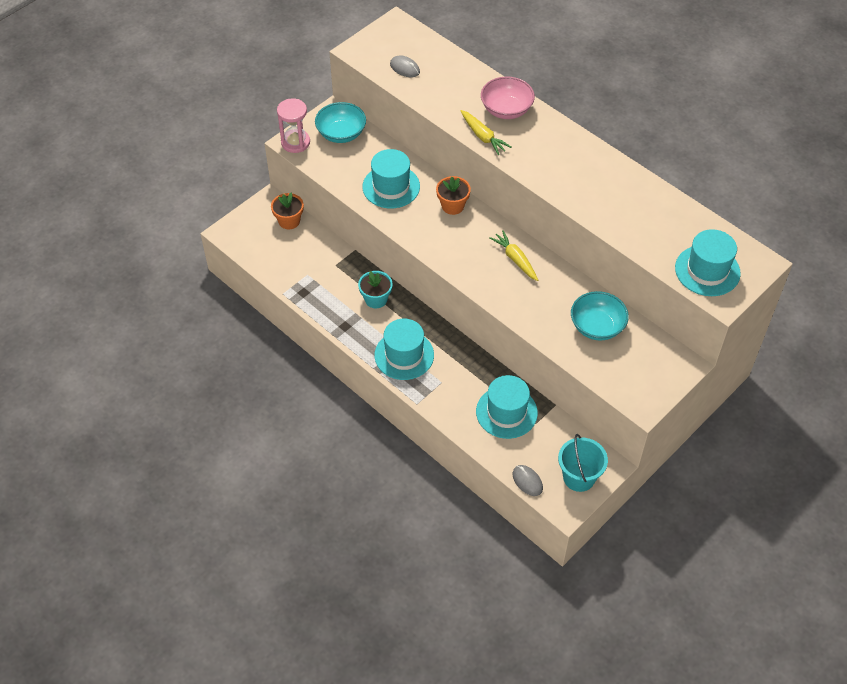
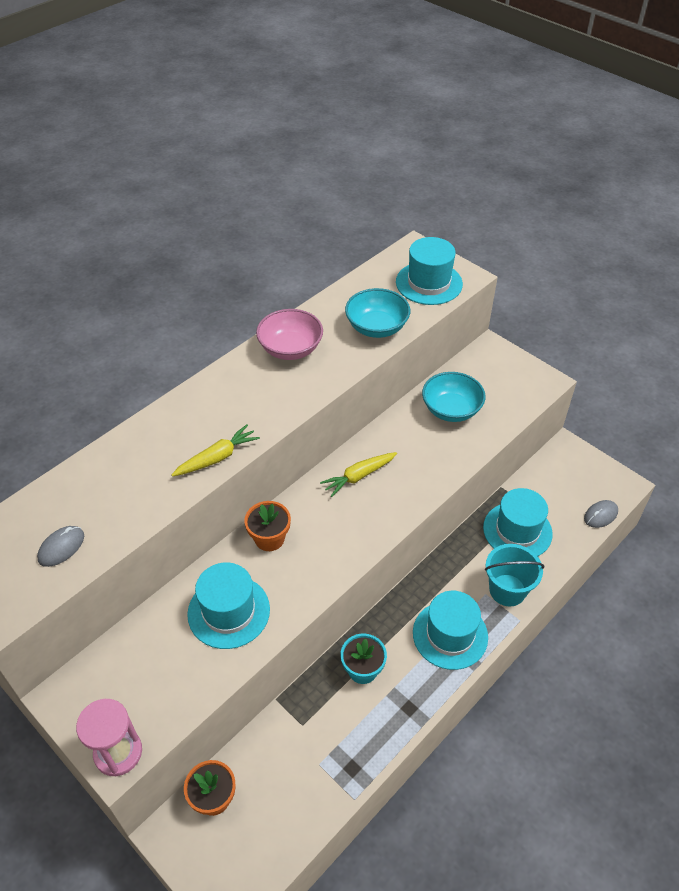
camera: 90 degrees left, 5 degrees down
(341, 133) = (111, 682): turquoise bowl -> turquoise bowl (376, 327)
(506, 110) = (170, 432): pink bowl -> pink bowl (290, 349)
(579, 477) = (585, 472): turquoise bucket -> turquoise bucket (507, 590)

